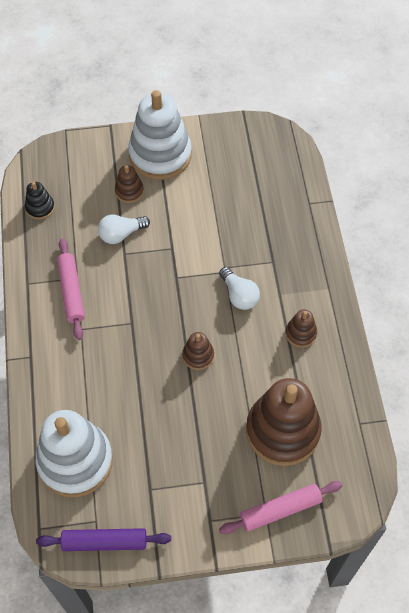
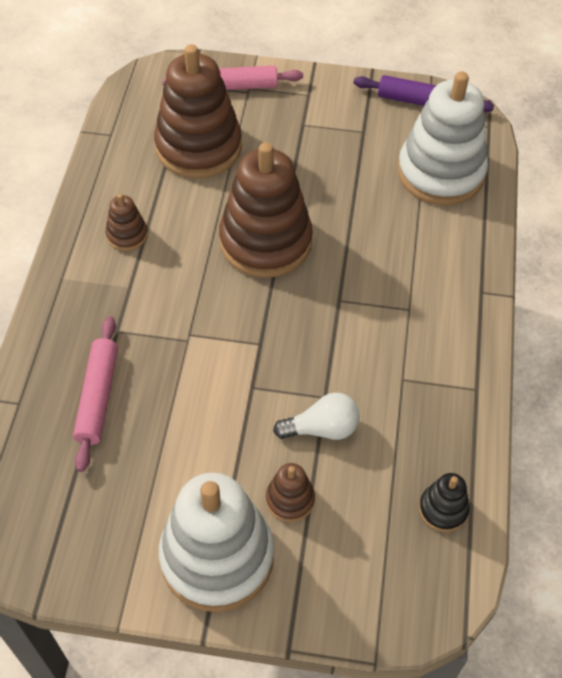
camera: 165 degrees left, 5 degrees down
(71, 292) = (413, 361): pink rolling pin -> pink rolling pin (97, 397)
(198, 356) = (265, 242): brown stacking toy -> brown stacking toy, size x2.23
(239, 295) = (183, 299): white light bulb -> none

